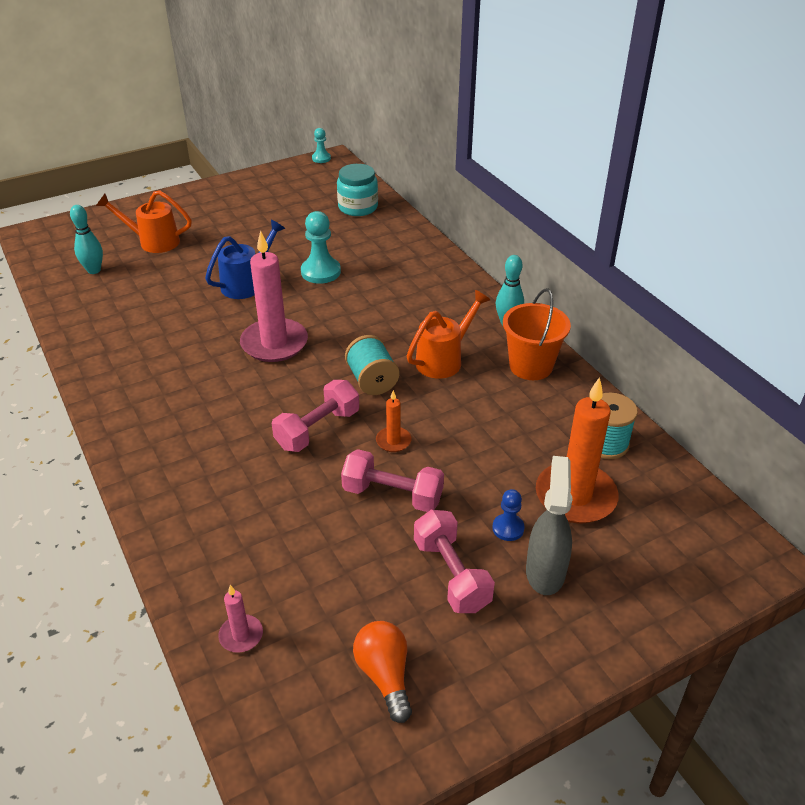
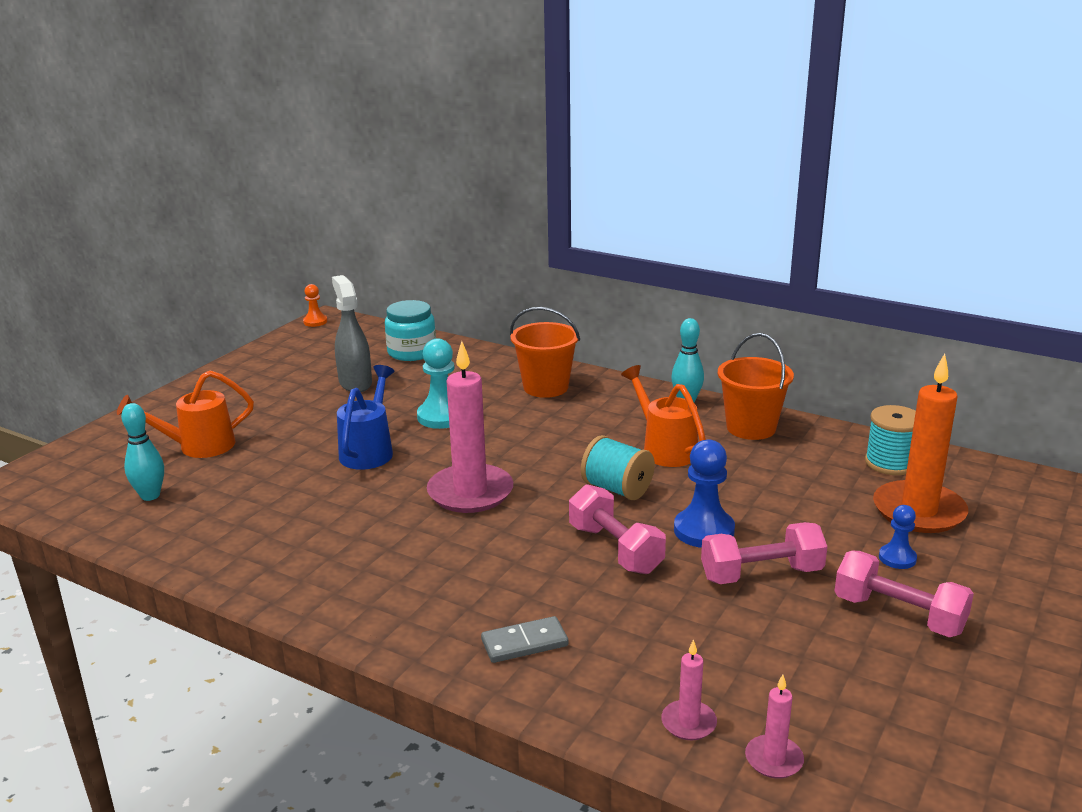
camera: 30 degrees left, 15 degrees down
(188, 474) = (524, 643): none -> grey domino
(220, 581) = (688, 723): none -> pink candle
(317, 429) = (615, 549): pink dumbbell -> pink dumbbell turned 45 degrees counterclockwise
(321, 158) = (315, 322): turquoise pawn -> orange pawn
(385, 675) = (951, 723): orange light bulb -> none
(393, 441) = (704, 530): orange candle -> blue pawn
(418, 272) = (545, 387): none -> orange bucket
(444, 360) = (665, 449): orange watering can -> orange watering can turned 45 degrees counterclockwise
(545, 571) = (970, 577): grey spray bottle -> grey spray bottle (355, 383)

